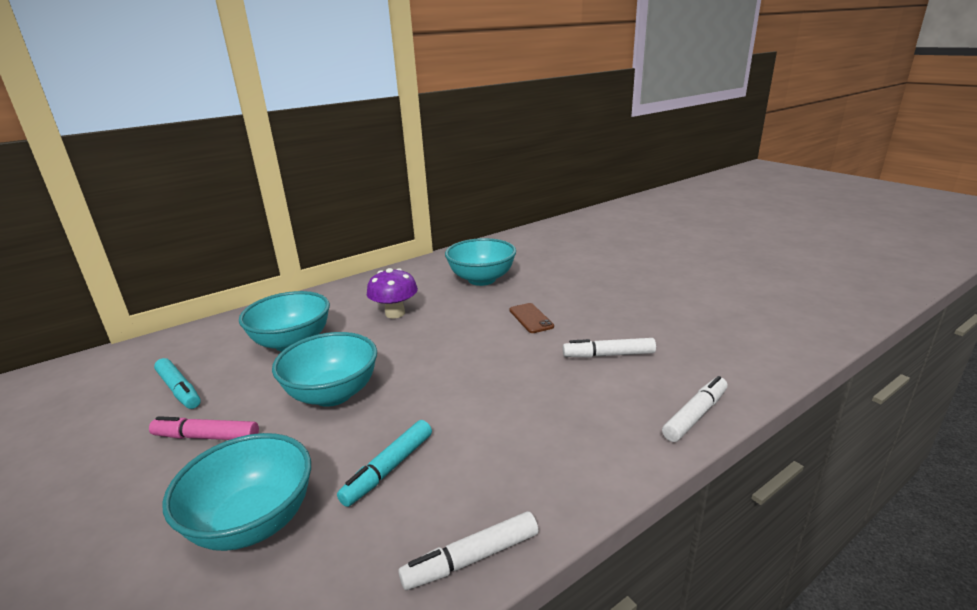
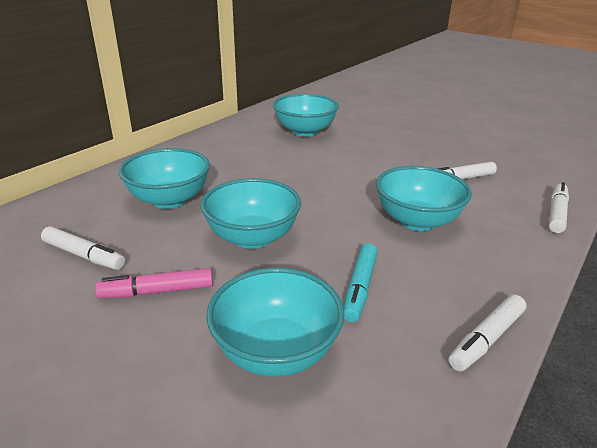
camera: 20 degrees left, 5 degrees up
(179, 390) = (84, 255): turquoise marker -> white marker
(395, 313) = (249, 165): purple mushroom -> none
(514, 400) = (417, 221): none -> turquoise bowl
(531, 318) = (375, 158): brown phone -> none

